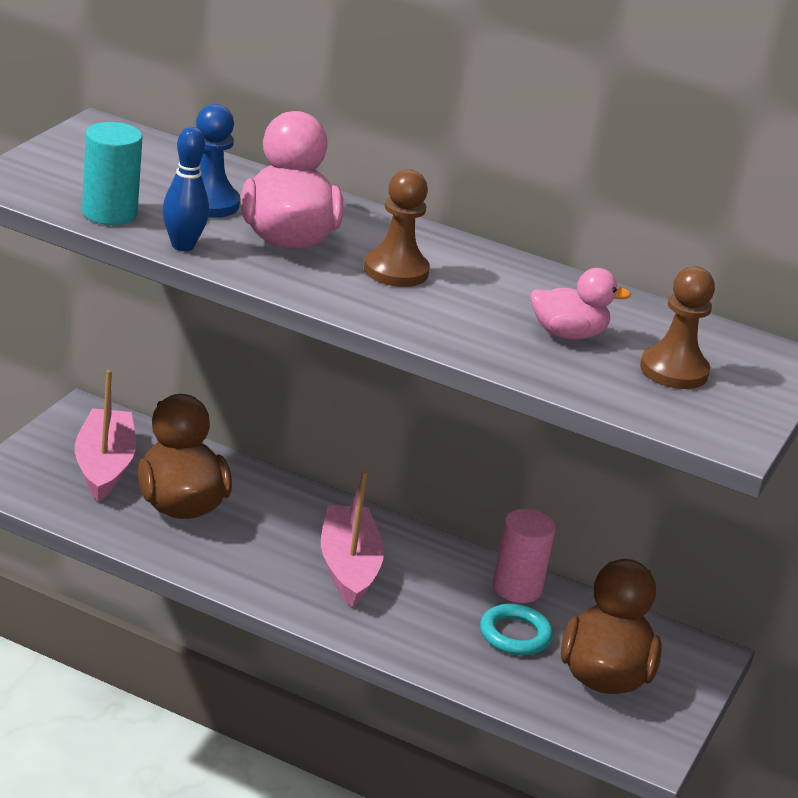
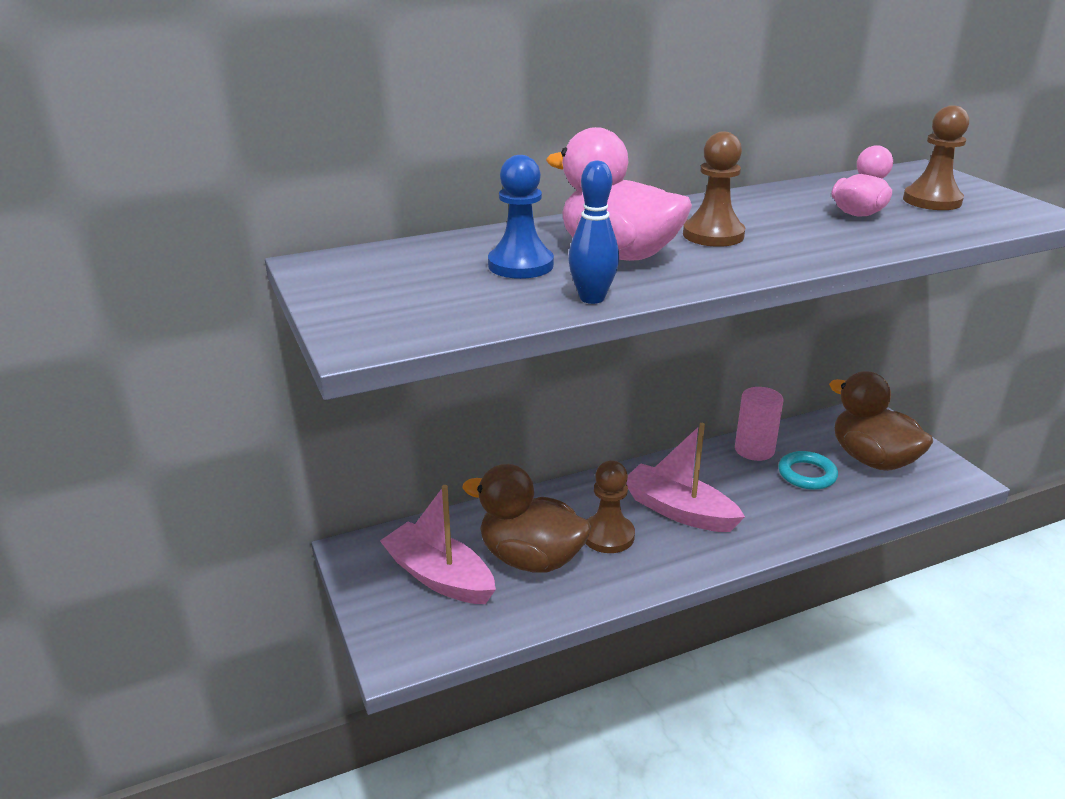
camera: 45 degrees left, 0 degrees up
(109, 213) = (491, 310): turquoise cylinder -> none
(261, 536) = (608, 535): none -> brown pawn

